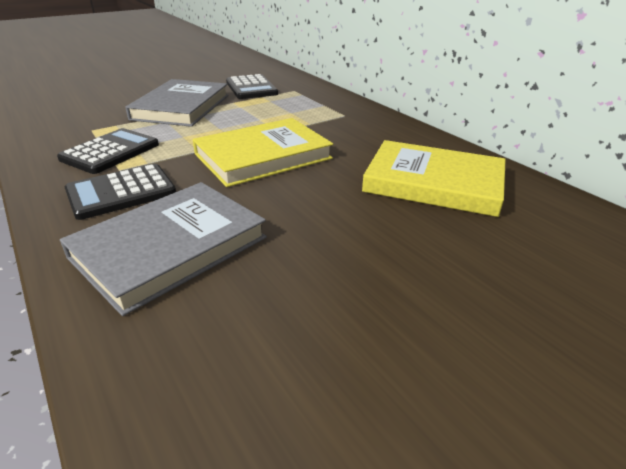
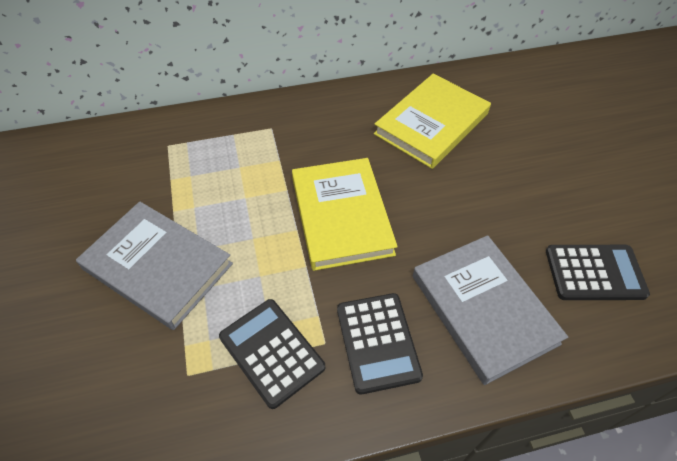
camera: 70 degrees left, 20 degrees up
(251, 88) = (130, 182): black calculator -> black calculator (594, 273)

